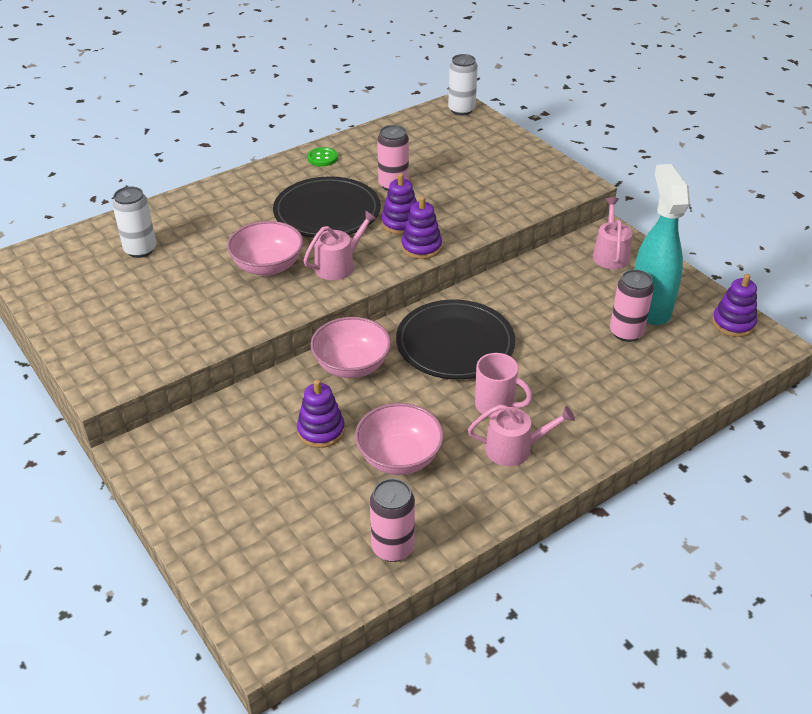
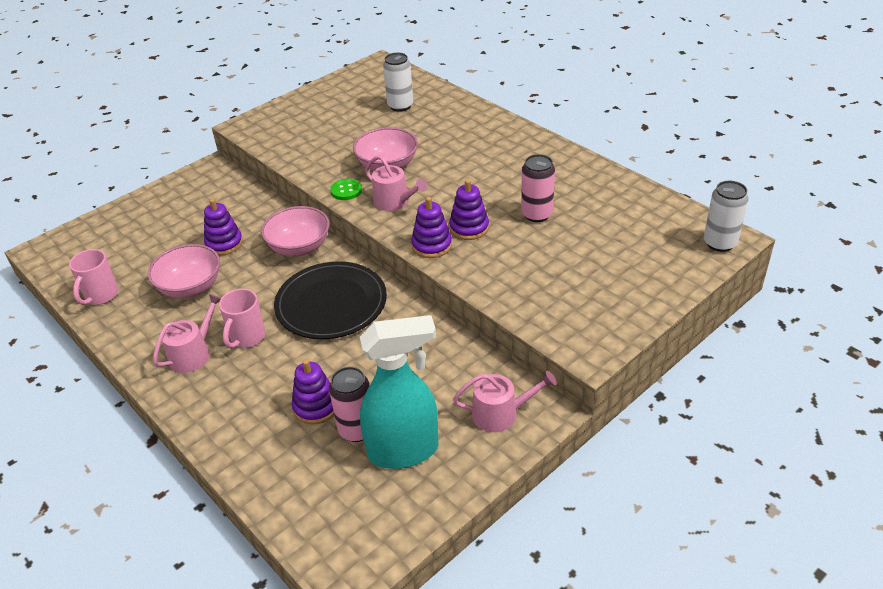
camera: 85 degrees right, 0 degrees up
(322, 158) = (570, 165): green button -> green button (346, 190)
(327, 212) = (477, 183): black plate -> none
(392, 547) = (101, 296): pink can -> pink mug
(514, 448) = (193, 353): pink watering can -> pink watering can turned 135 degrees counterclockwise
(733, 323) = (382, 534): purple stacking toy -> purple stacking toy (316, 406)

